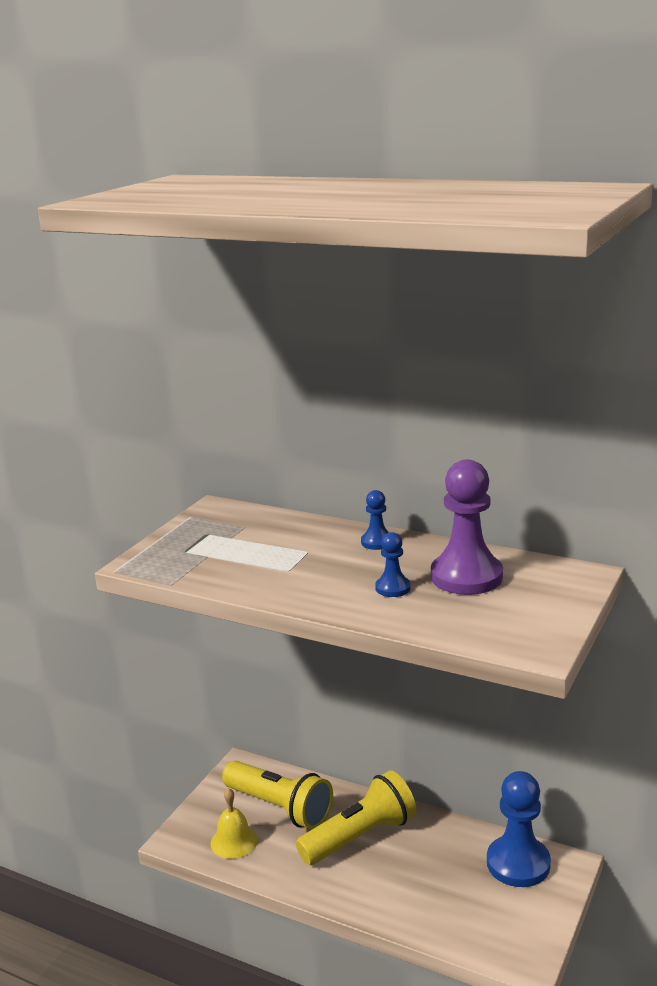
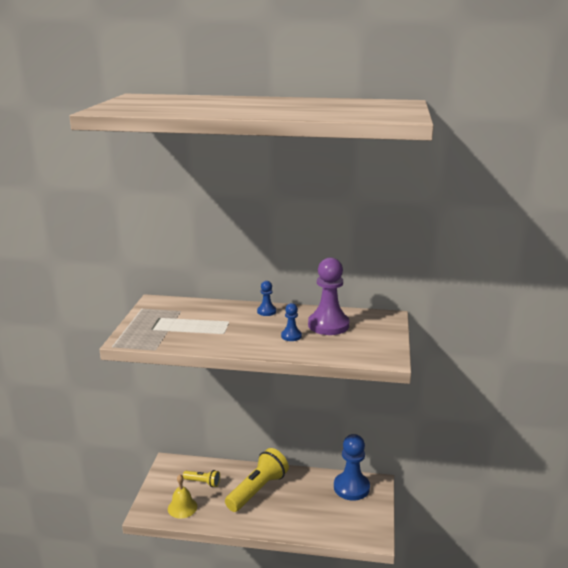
camera: 20 degrees left, 0 degrees up
(280, 808) = (203, 482): yellow flashlight -> yellow flashlight, size x0.51

